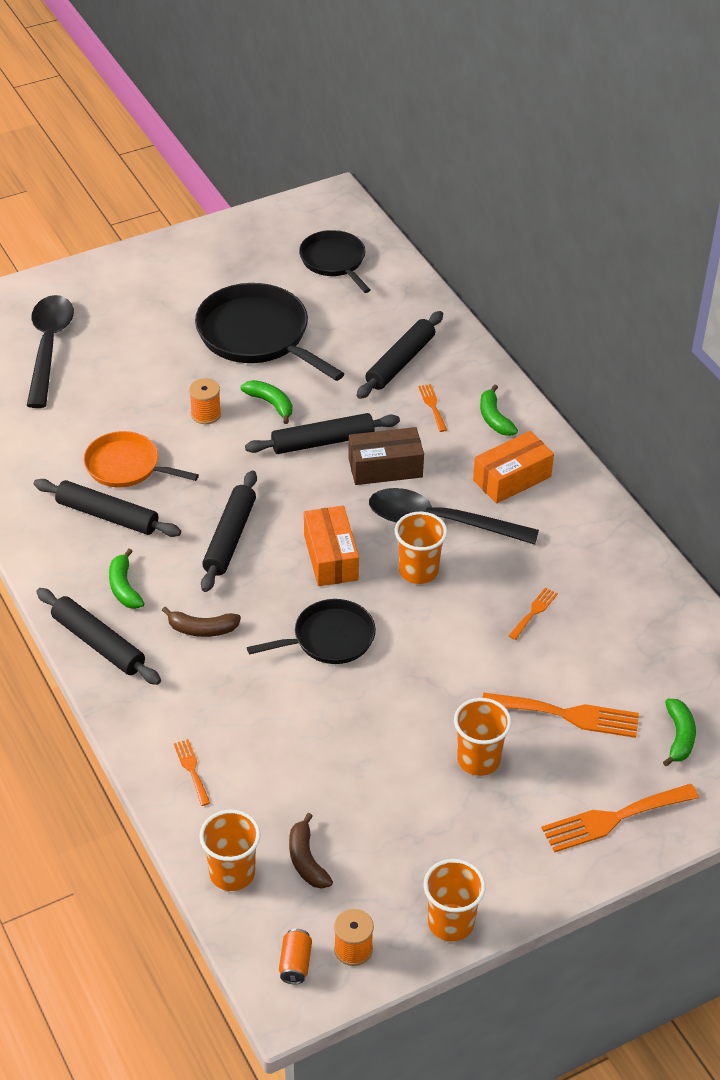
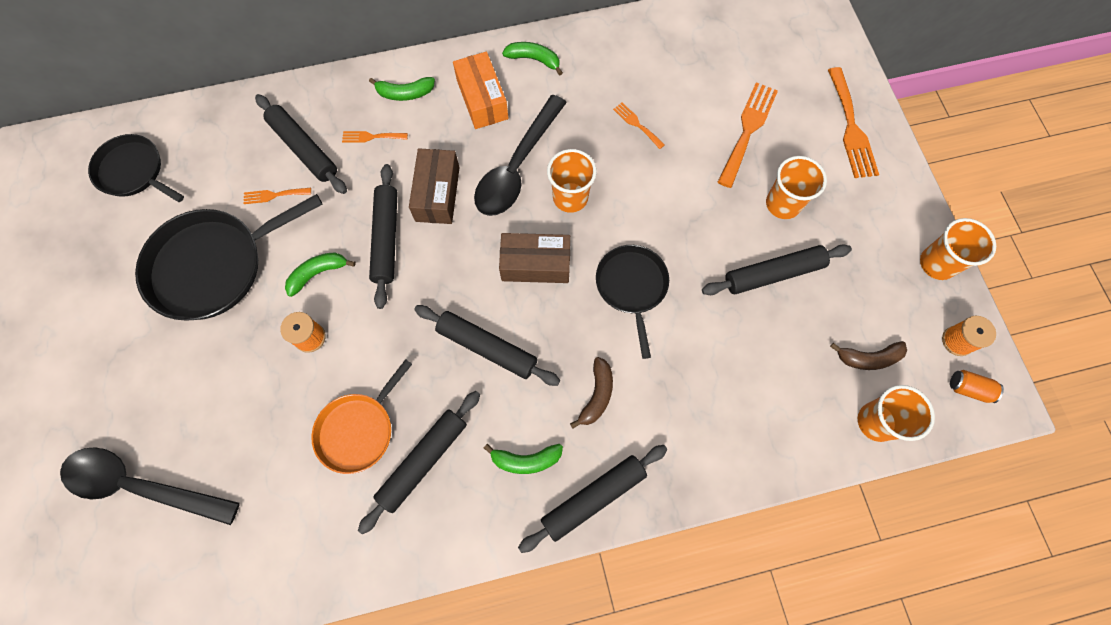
camera: 75 degrees left, 25 degrees up
(191, 769) = (760, 435): orange fork -> orange fork (274, 195)
(331, 557) = (535, 264): orange box -> brown box
(334, 261) = (133, 171): black pan -> black pan turned 45 degrees clockwise
(384, 760) = (773, 274): none -> black rolling pin
(679, 737) = (780, 64): green banana -> green banana (534, 59)

